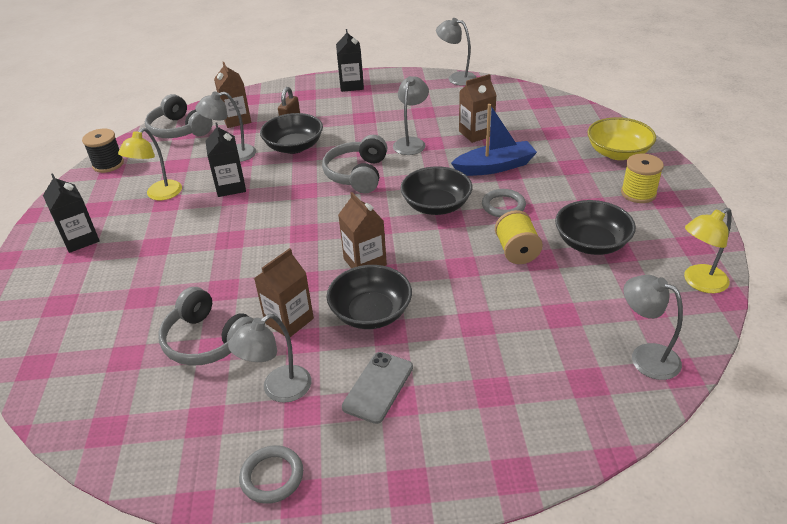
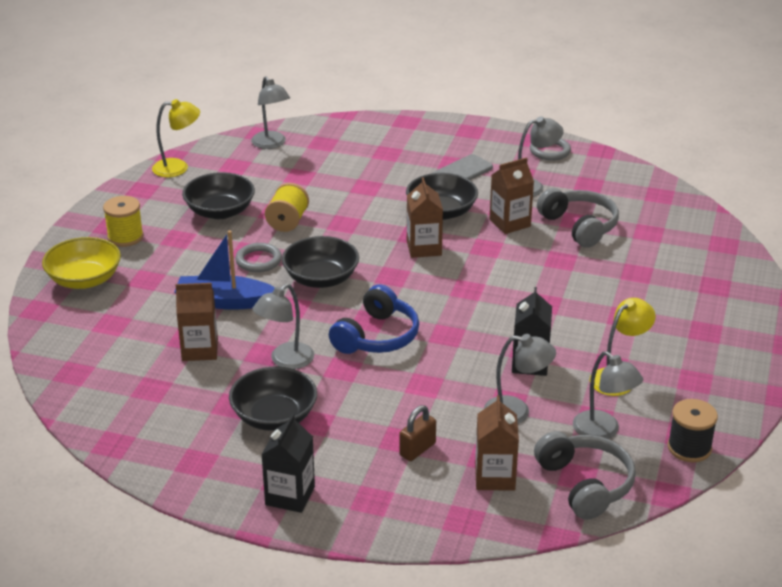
camera: 160 degrees left, 5 degrees down
(80, 239) = (707, 346): black carton -> none
(294, 147) = (432, 400): black bowl -> black bowl (274, 416)
(358, 174) = (376, 336): grey headphones -> blue headphones
(456, 78) = (127, 457): grey lamp -> grey lamp (603, 431)

